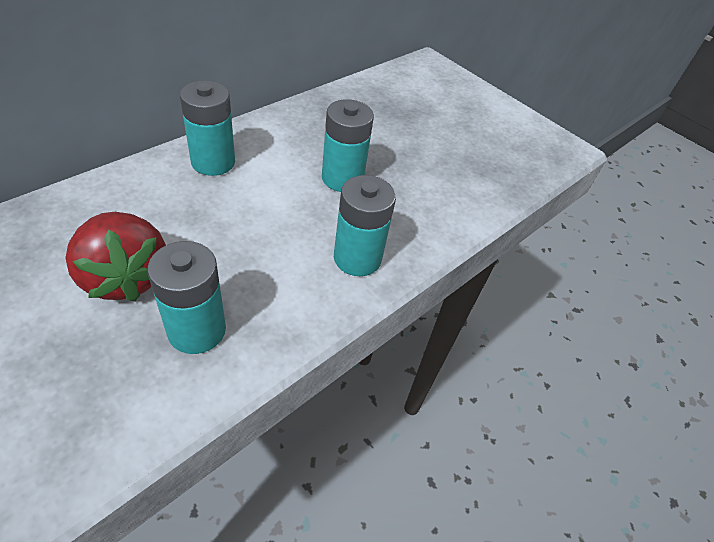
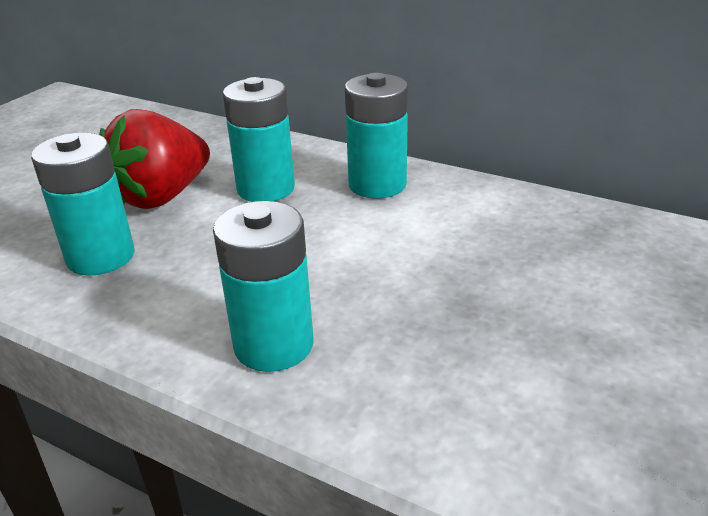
camera: 80 degrees right, 15 degrees down
(342, 178) = (442, 286): turquoise battery -> turquoise battery (265, 189)

